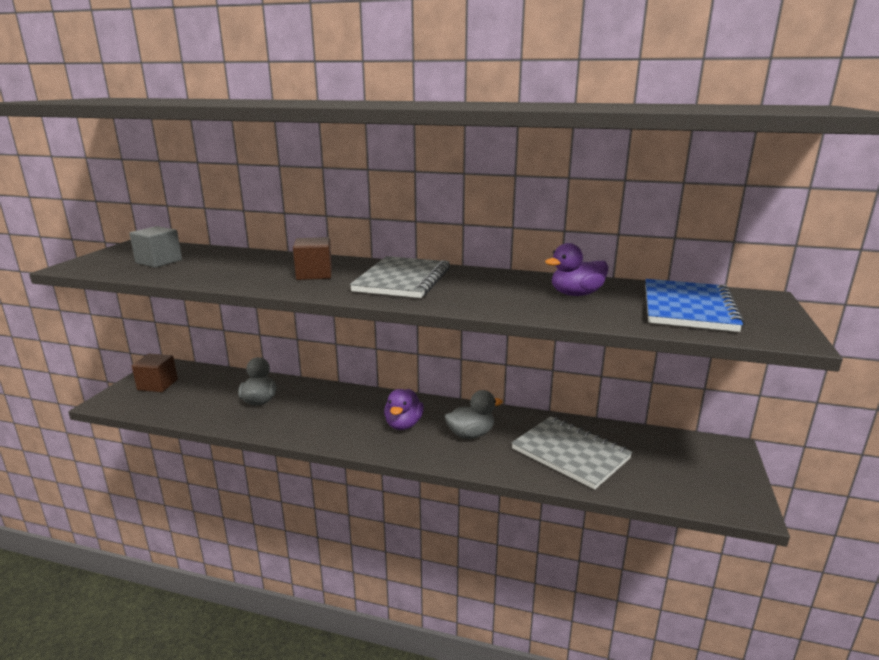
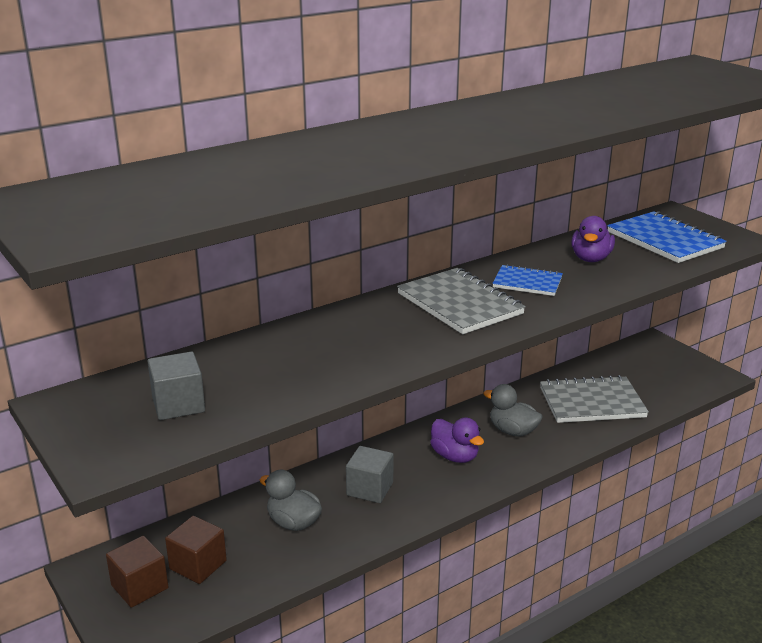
camera: 50 degrees left, 5 degrees up
(314, 274) = (378, 335): brown cube -> brown cube (198, 565)
(324, 410) = (370, 489): none -> grey cube
(470, 434) = (512, 431): grey duck -> grey duck turned 75 degrees counterclockwise
(481, 288) = (527, 283): none -> blue notebook

